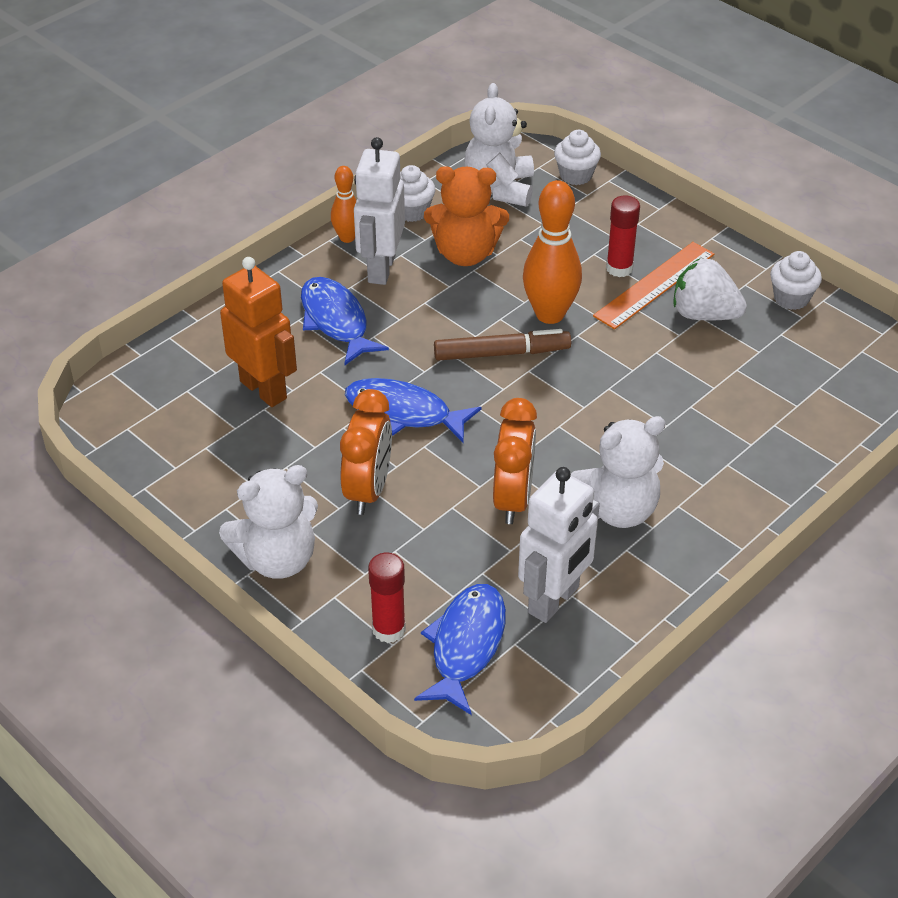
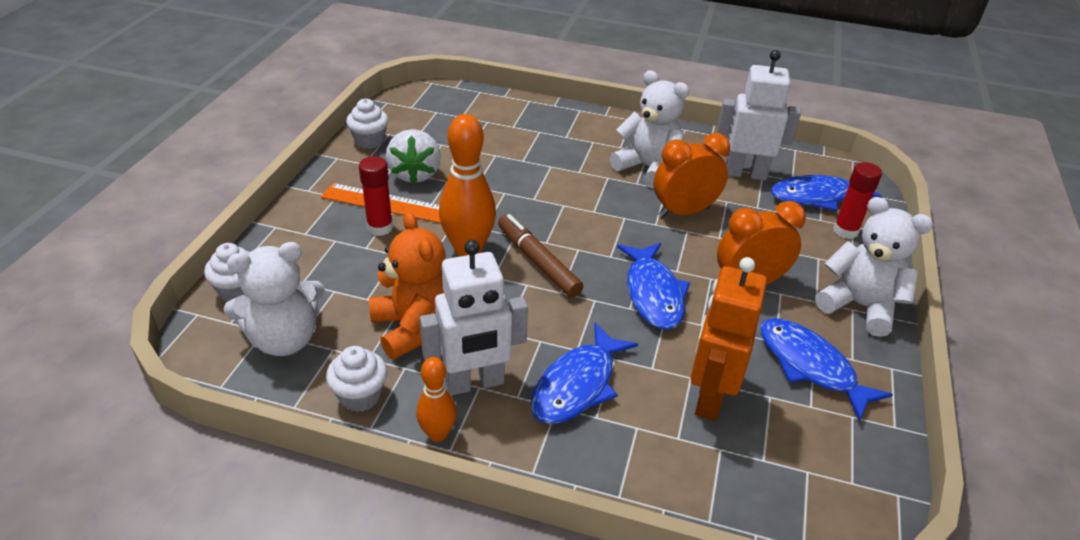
camera: 120 degrees left, 5 degrees down
(241, 472) = (810, 366): none -> blue fish

